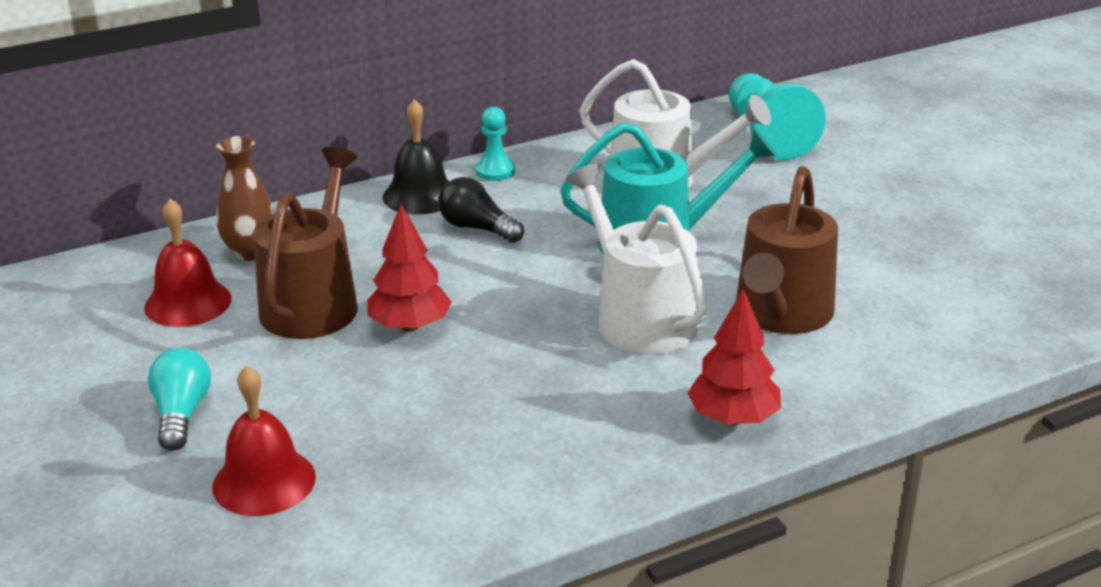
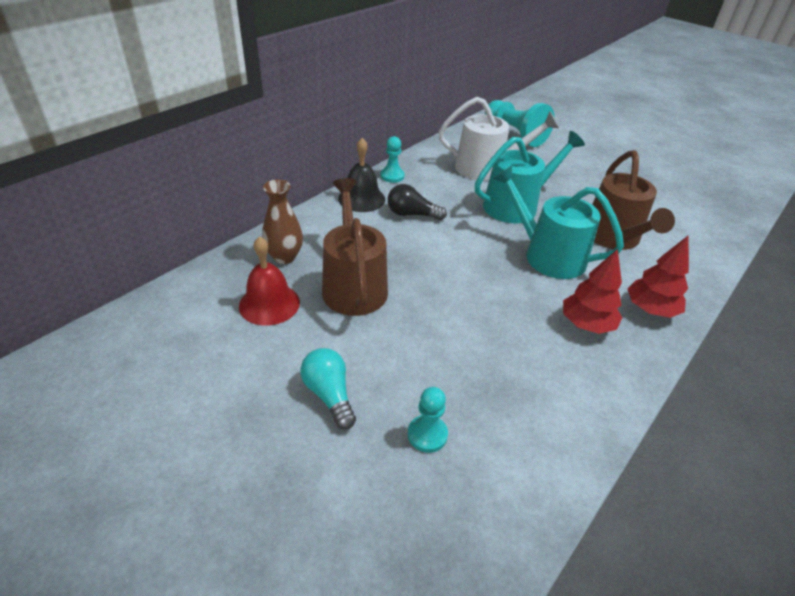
camera: 25 degrees left, 10 degrees up
(264, 481) = (427, 434): red bell -> turquoise pawn
(410, 326) = (426, 289): red tree -> red tree (586, 324)
(639, 318) = (548, 255): white watering can -> turquoise watering can

